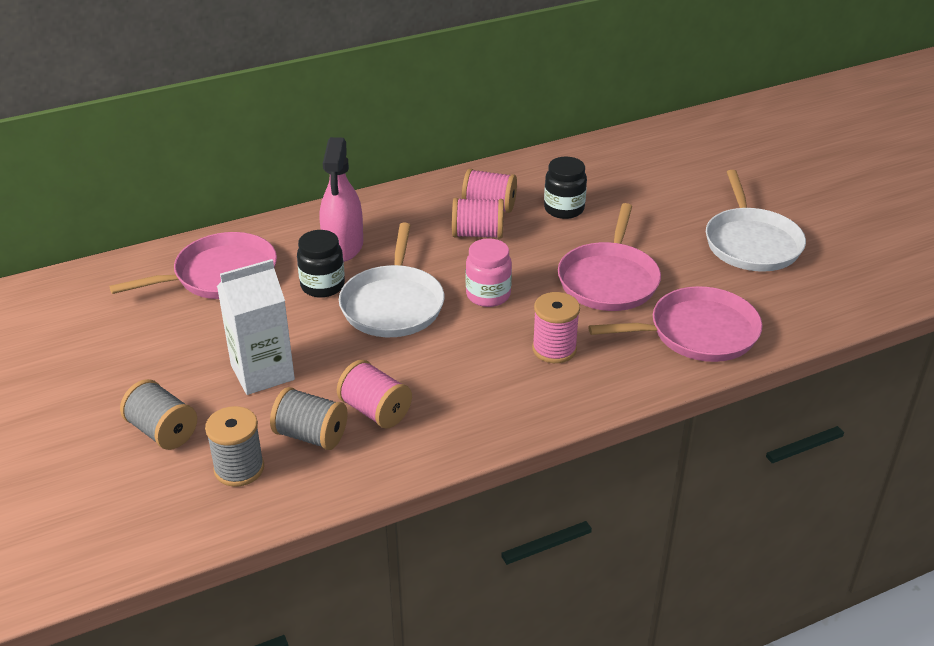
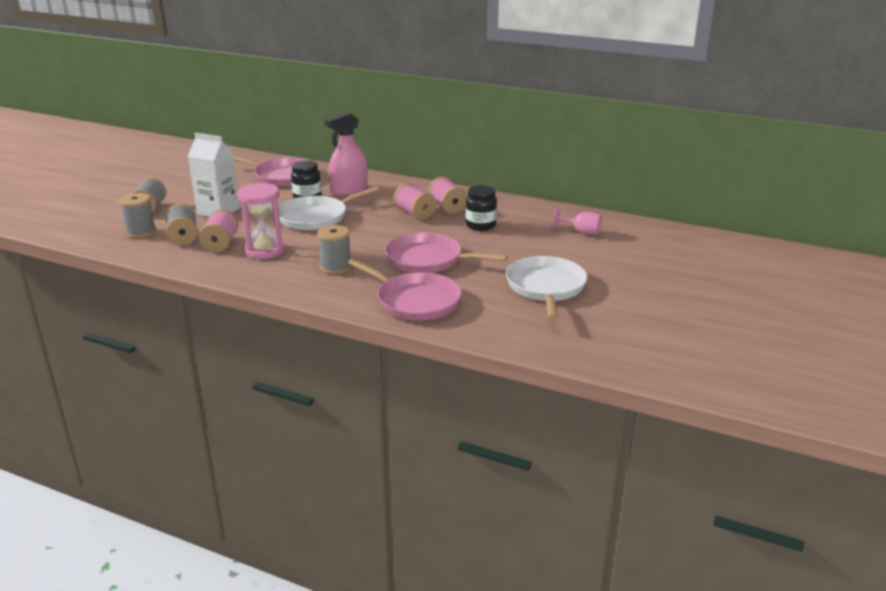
camera: 50 degrees right, 10 degrees down
(441, 382) = (265, 250): none -> pink hourglass
(488, 295) = (360, 235): pink jar -> none
(554, 349) = (335, 267): pink spool -> grey spool
(609, 280) = (428, 260): pink pan -> pink pan turned 45 degrees clockwise
(653, 163) = (581, 232): none -> pink goblet
(751, 243) = (546, 287): white pan -> white pan turned 135 degrees clockwise

